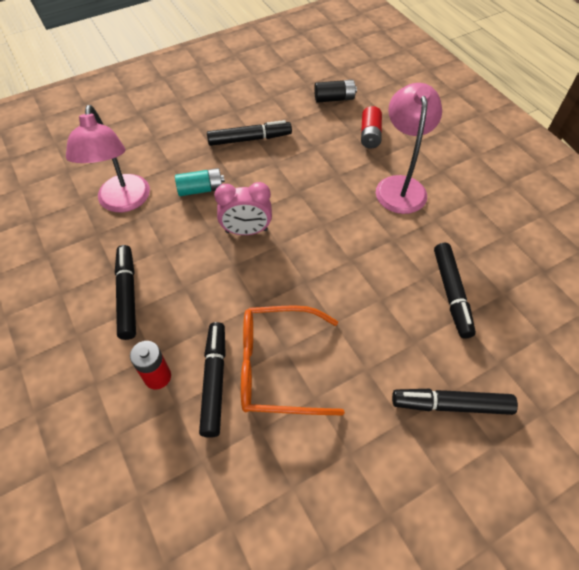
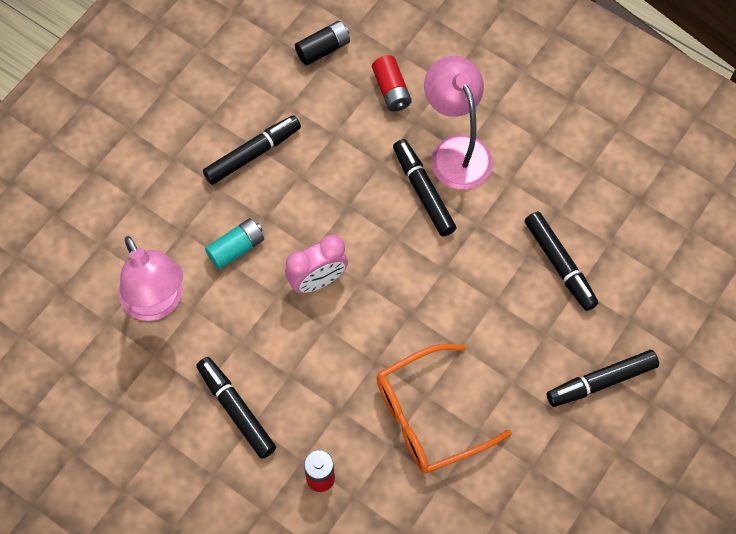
camera: 25 degrees left, 10 degrees up
(214, 381) = (377, 457): black marker -> black marker (423, 191)

